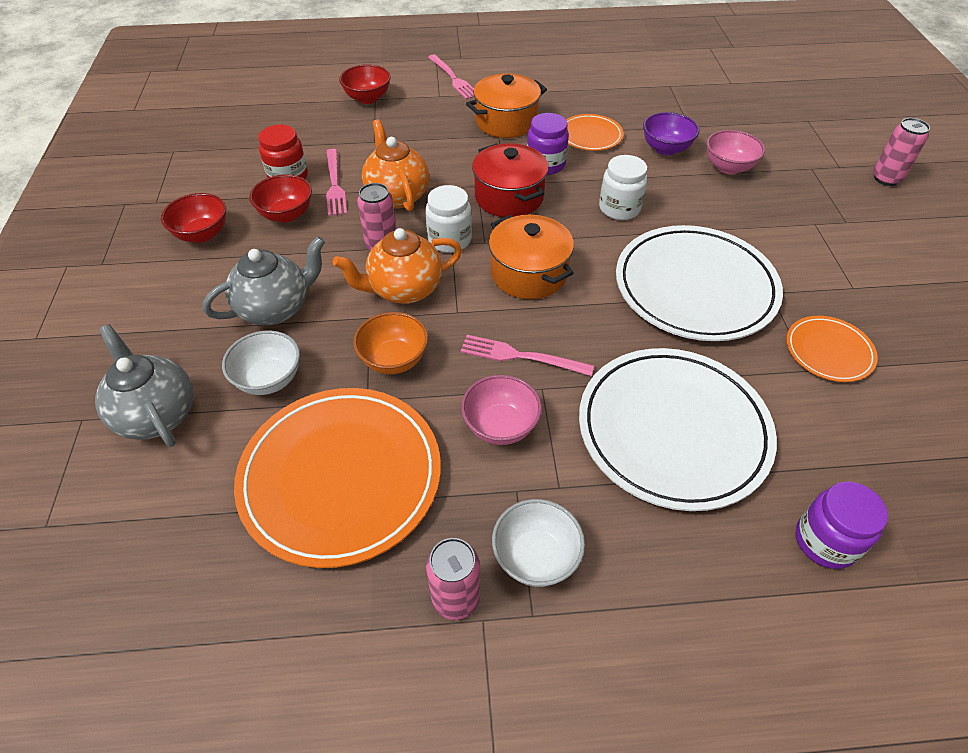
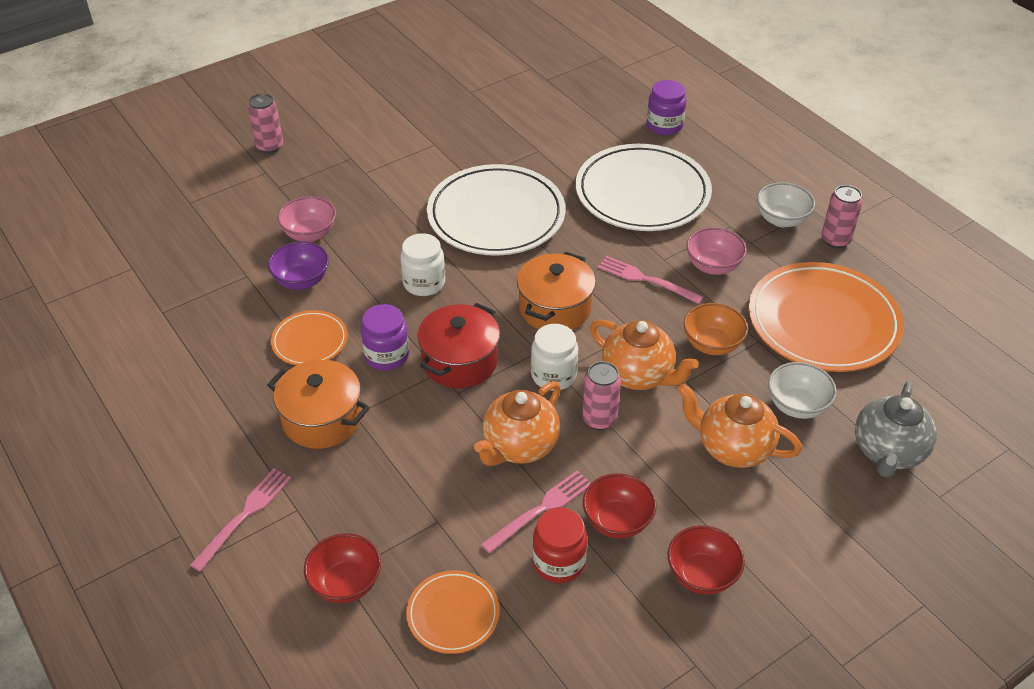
camera: 120 degrees left, 5 degrees down
(275, 308) = (733, 448): grey teapot -> orange teapot
(520, 356) = (646, 279): pink fork -> pink fork turned 135 degrees clockwise
(828, 351) = (512, 145): orange plate -> orange plate (453, 614)

